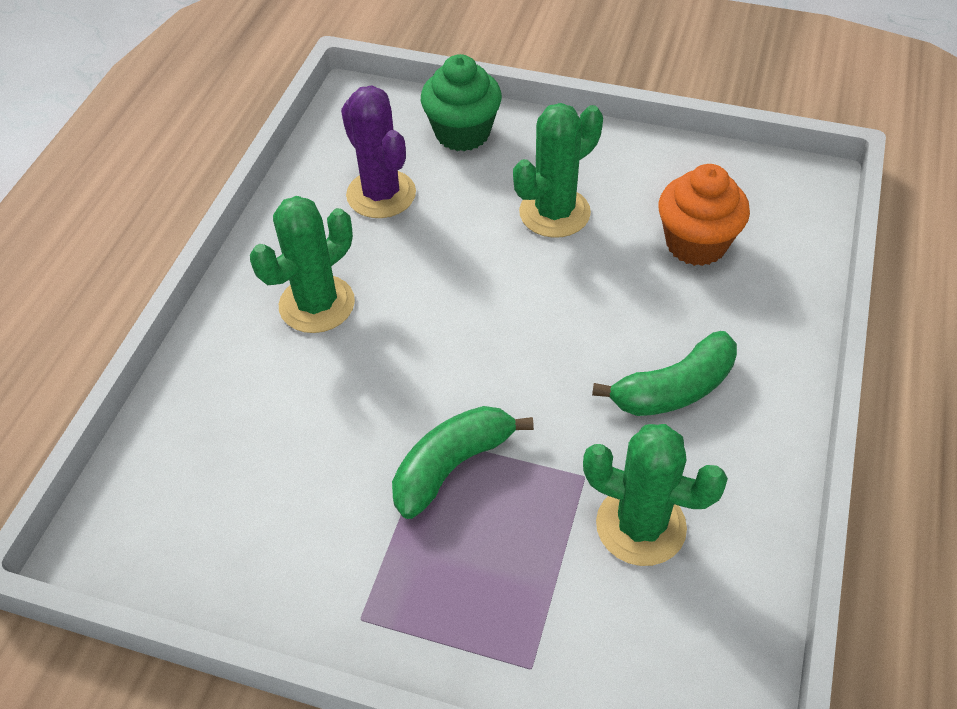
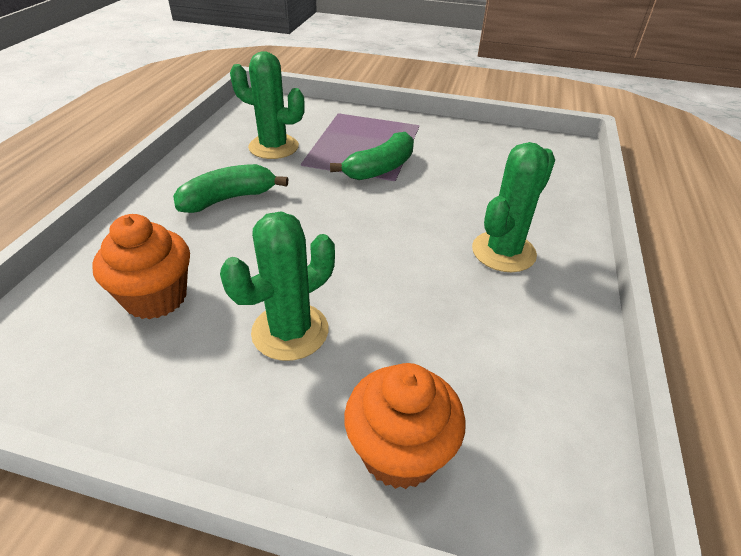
camera: 175 degrees right, 10 degrees down
(381, 194) = (483, 355): purple cactus -> none
(462, 133) = (400, 452): green cupcake -> orange cupcake

